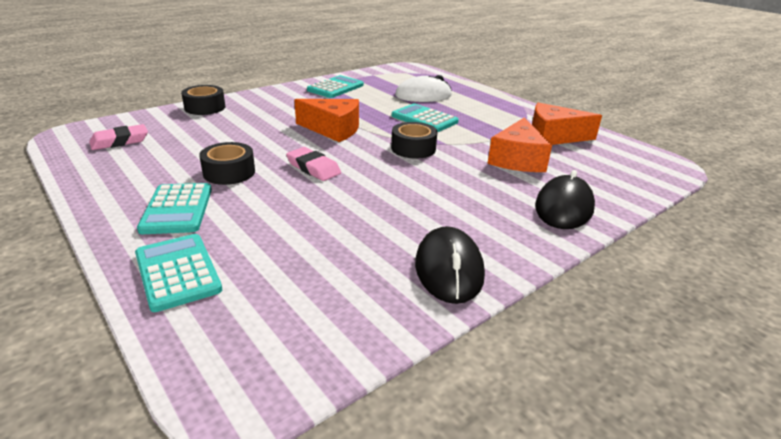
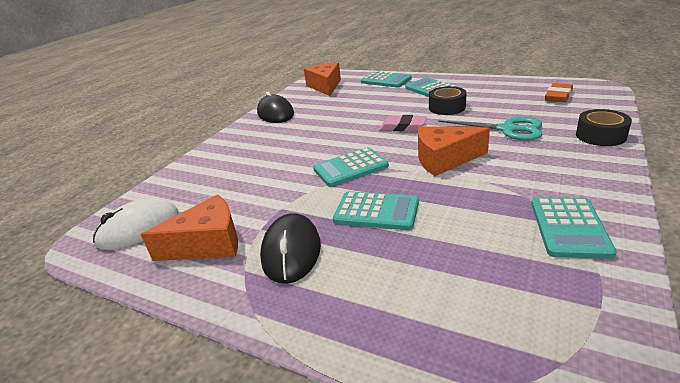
camera: 160 degrees right, 0 degrees up
(120, 141) = (558, 96): pink eraser -> orange eraser
(242, 132) = (507, 129): none -> turquoise scissors
(413, 148) = (350, 168): black tape -> turquoise calculator
(423, 95) = (429, 268): white mouse -> white mouse (139, 228)
(517, 159) = (250, 191): orange cheese -> orange cheese (325, 86)
(564, 207) = (212, 161): black mouse -> black mouse (291, 251)

